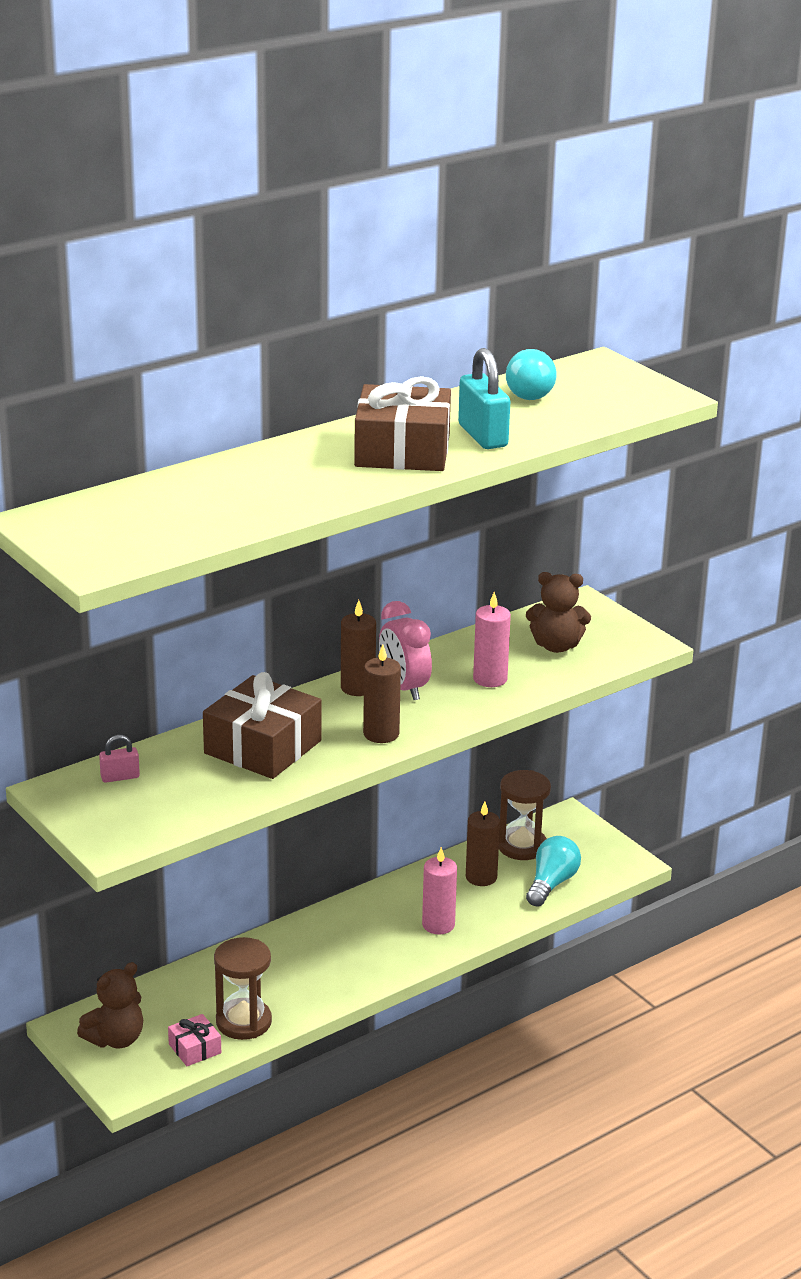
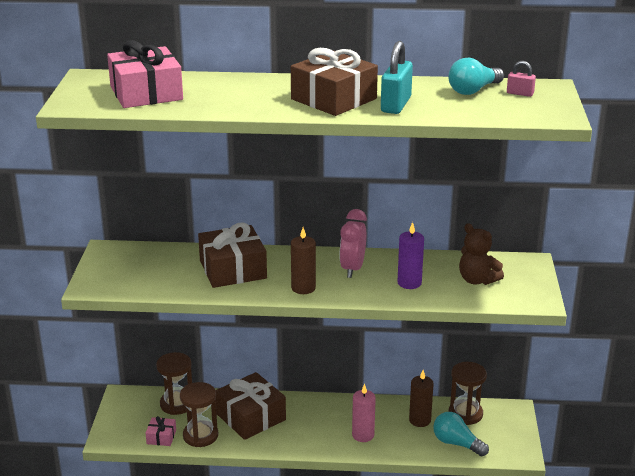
camera: 40 degrees right, 0 degrees up
(115, 1039) = (133, 413): brown teddy bear -> none
(120, 777) = (144, 255): pink padlock -> pink padlock (520, 93)
(161, 1000) = (177, 404): none -> brown hourglass
(163, 516) = (146, 93): none -> pink gift
(277, 969) = (250, 417): none -> brown gift
(357, 687) = (328, 258): brown candle -> none
(490, 679) = (409, 283): pink candle -> purple candle
(551, 884) = (456, 443): turquoise light bulb -> turquoise light bulb turned 120 degrees counterclockwise

